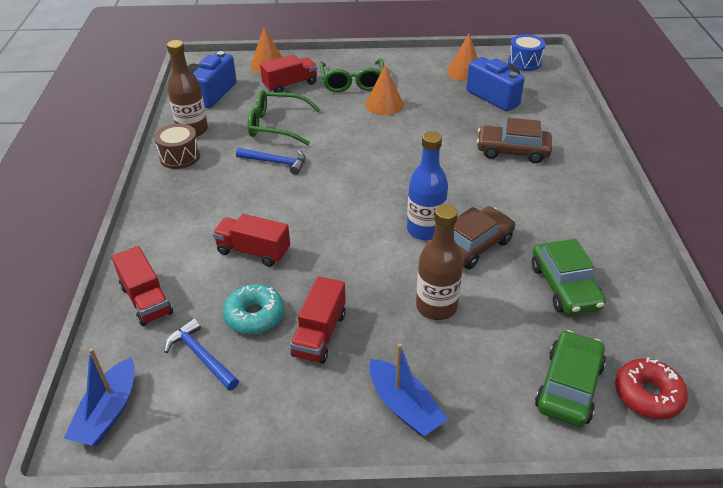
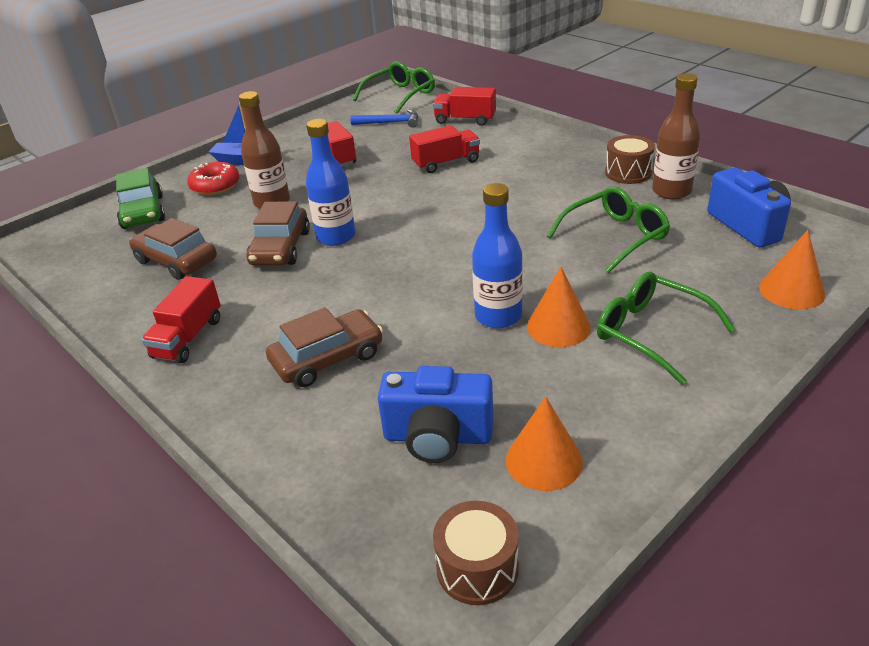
camera: 140 degrees right, 5 degrees down
(108, 412) = (400, 95): blue boat -> green glasses
(254, 315) = (388, 145): turquoise donut -> none
(276, 162) = (545, 211): blue hammer -> none
(290, 85) = (705, 283): red truck -> red truck (188, 338)
(402, 123) = (498, 316): none -> blue bottle
(524, 62) = (477, 568): blue drum -> brown drum
(564, 286) = (176, 261): green car -> brown car
(647, 395) = (81, 233): red donut -> red donut (215, 186)

